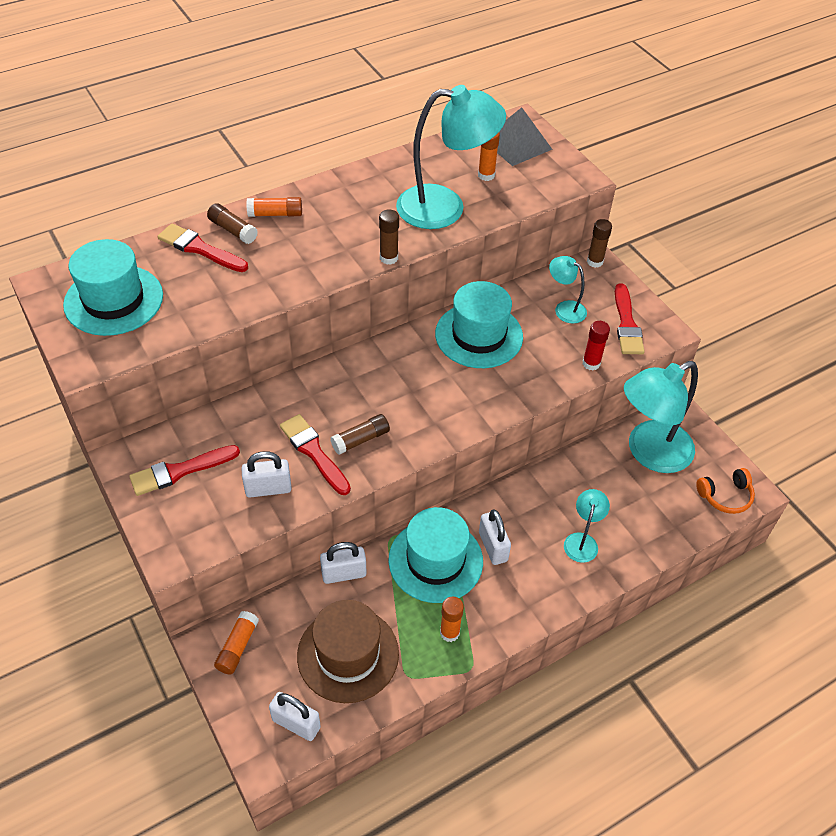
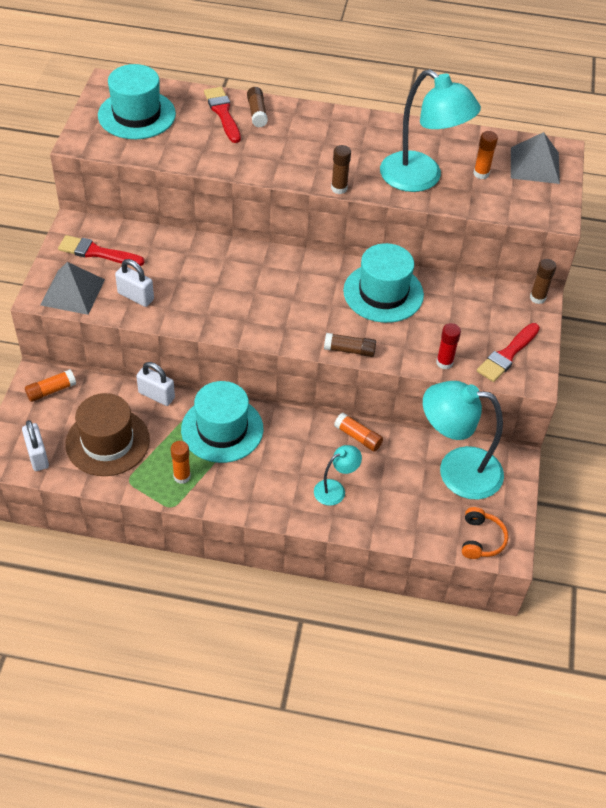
camera: 40 degrees right, 0 degrees up
(200, 528) = (73, 292): none -> grey pyramid
(275, 214) = (297, 118): orange glue stick -> orange glue stick (358, 437)
(313, 452) = (187, 294): red brush -> none
(360, 439) = (224, 306): brown glue stick -> brown glue stick (349, 350)
(493, 547) = (269, 448): white padlock -> none
(564, 308) = (471, 315): turquoise lamp -> none
(725, 496) = (481, 539): orange headphones -> orange headphones turned 105 degrees counterclockwise

